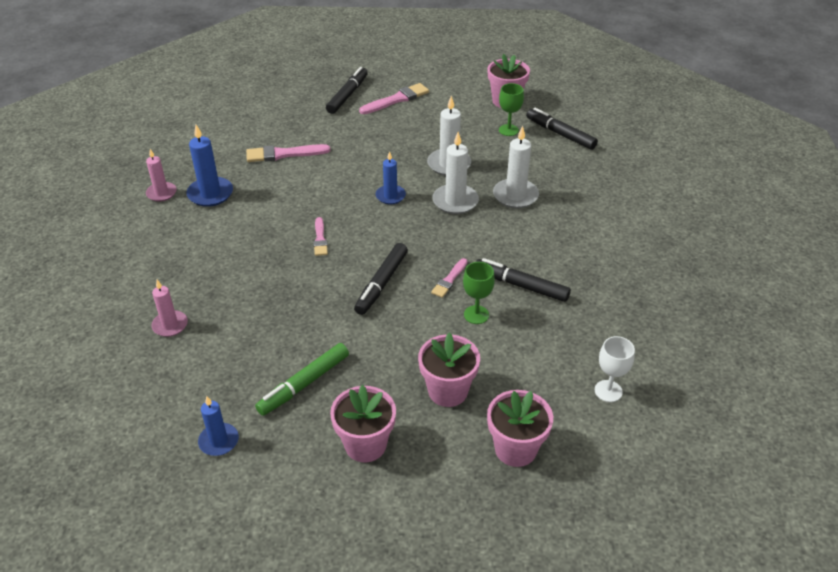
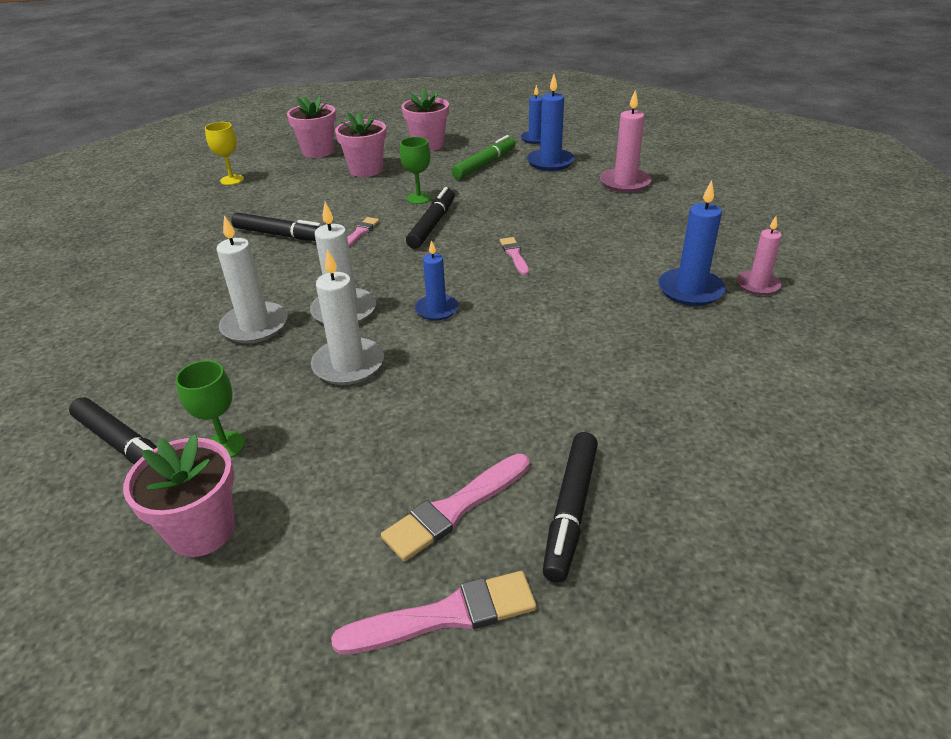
camera: 175 degrees right, 5 degrees down
(170, 325) = (625, 183): pink candle -> pink candle, size x1.52
(226, 378) = (550, 162): none -> blue candle
(283, 154) = (626, 357): pink brush -> pink brush (446, 615)
(476, 315) = (334, 211): green goblet -> green goblet (418, 198)
(608, 391) = (232, 180): white goblet -> yellow goblet

